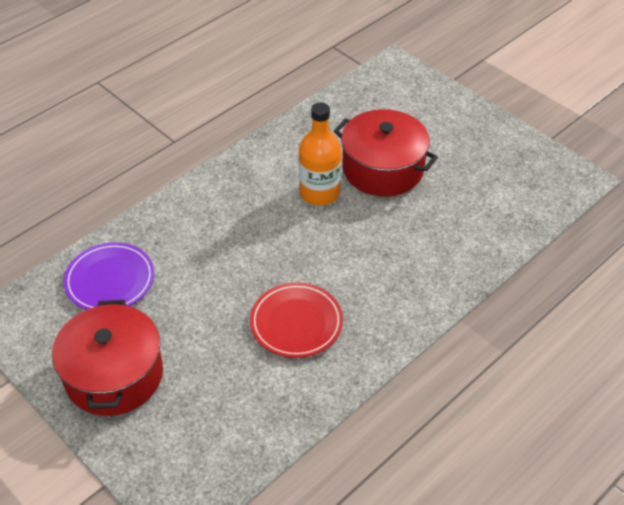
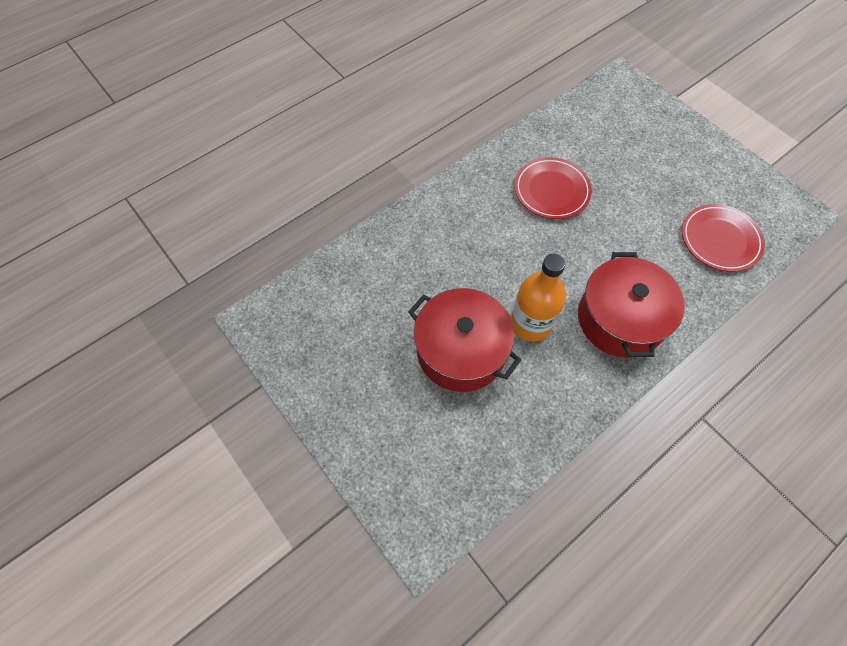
camera: 175 degrees left, 15 degrees up
(110, 280) = (720, 240): purple plate -> red plate
(114, 375) = (690, 161): red pot -> red pot (620, 319)

